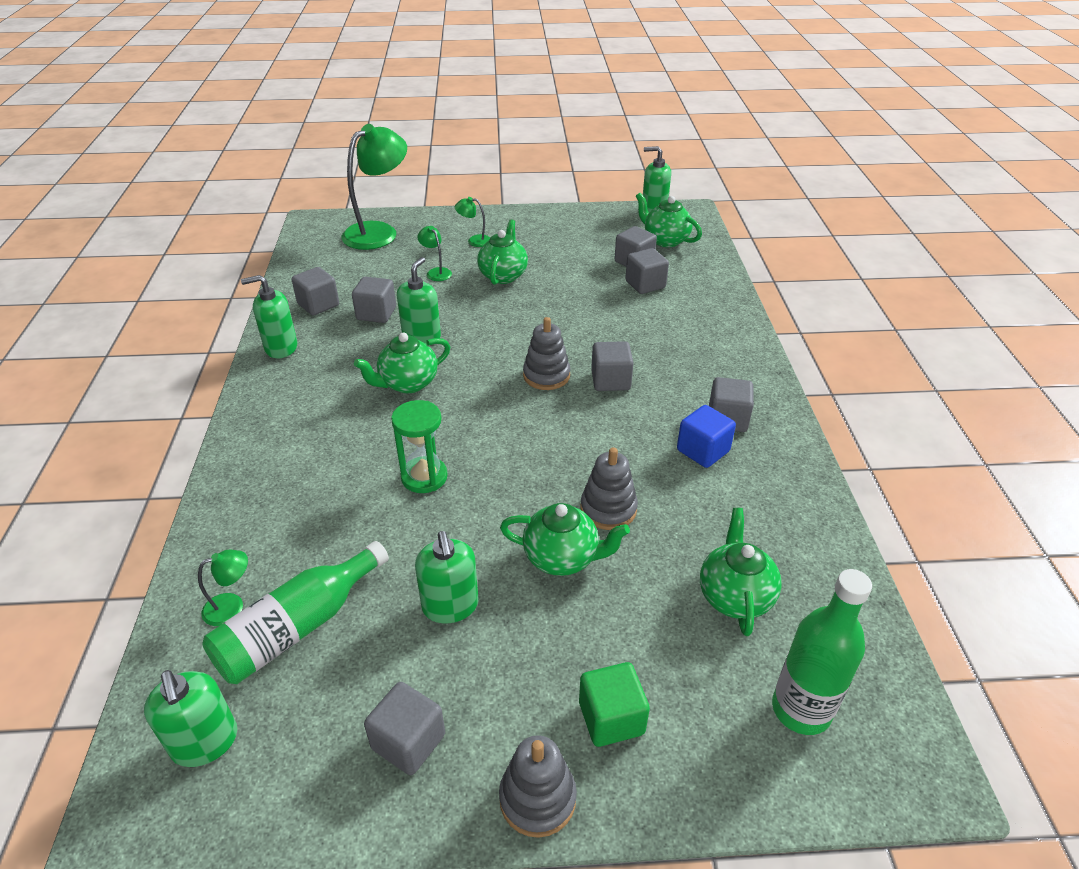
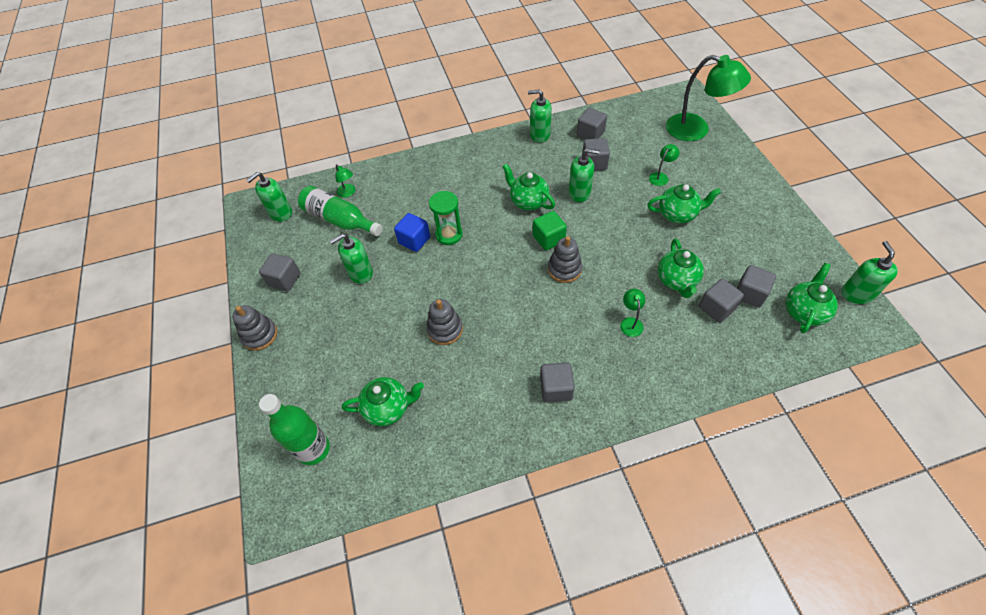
camera: 80 degrees right, 15 degrees up
(281, 347) = (539, 135): green soap dispenser -> green soap dispenser turned 60 degrees counterclockwise
(474, 240) = (718, 184): green lamp -> green lamp (630, 322)
(562, 558) = (401, 314): green teapot -> green teapot (676, 280)
(610, 380) = (573, 307): grey cube -> none
(611, 718) = (302, 357): green cube -> green cube (548, 239)
(703, 451) = (515, 376): blue cube -> blue cube (414, 240)

